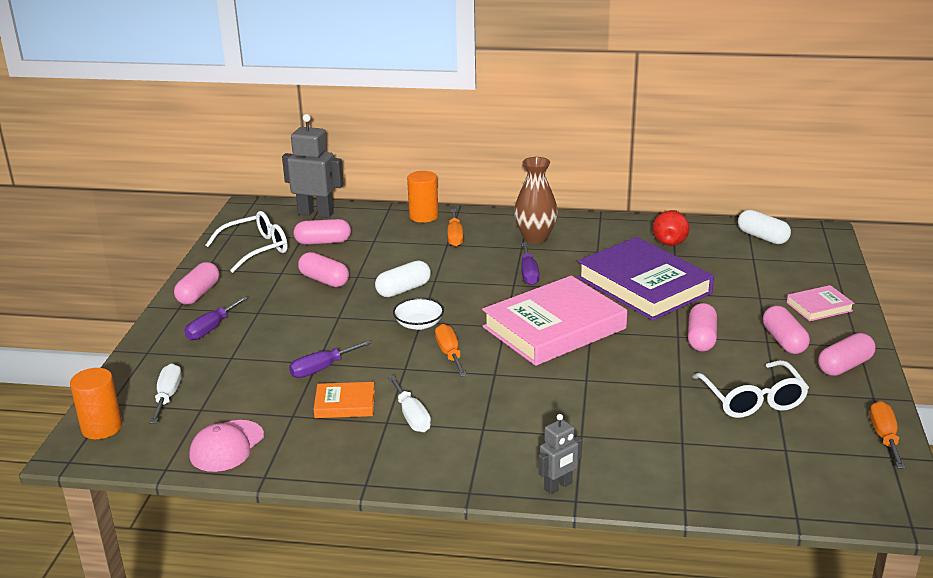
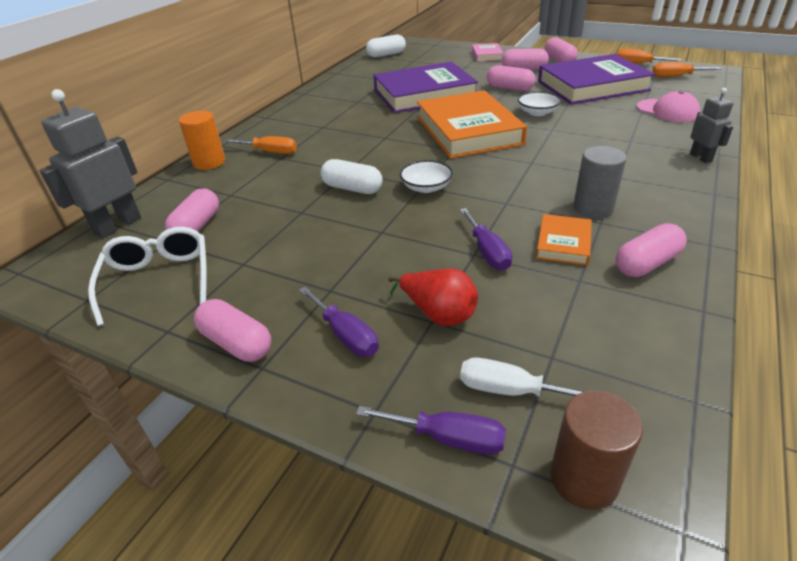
camera: 70 degrees left, 10 degrees up
(102, 428) = (584, 479): orange cylinder -> brown cylinder
(227, 446) = (641, 337): pink cap -> pink cap (667, 111)
(324, 280) = (291, 234): pink capsule -> pink capsule (646, 263)
(403, 290) = (352, 188): white capsule -> white capsule turned 45 degrees counterclockwise
(412, 416) = (593, 208): white screwdriver -> grey cylinder
(449, 354) = (489, 178): orange screwdriver -> orange screwdriver (676, 77)
(529, 274) = (371, 129): purple screwdriver -> purple screwdriver (448, 438)
(535, 237) = (311, 119): brown vase -> none
(554, 328) = (468, 131): pink book -> orange book
(632, 366) = (537, 112): none -> white bowl
(670, 240) = (365, 78): red pear -> red pear (438, 314)
(753, 400) = (592, 86): white glasses -> purple book

